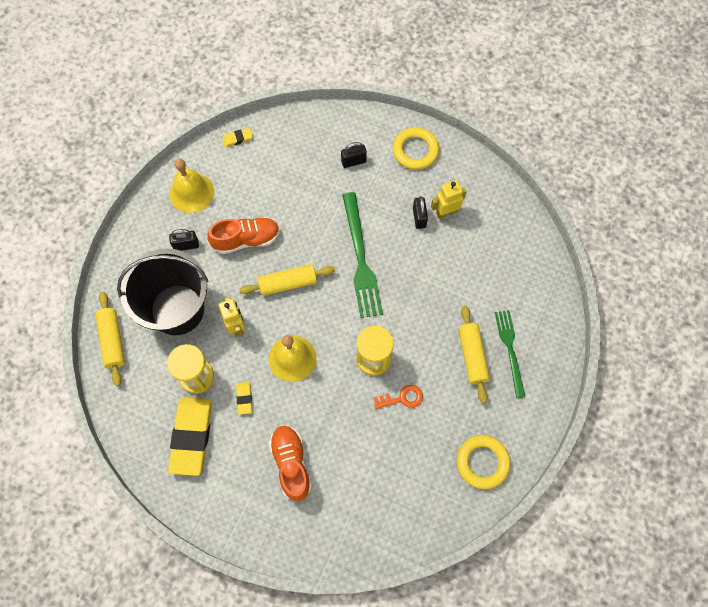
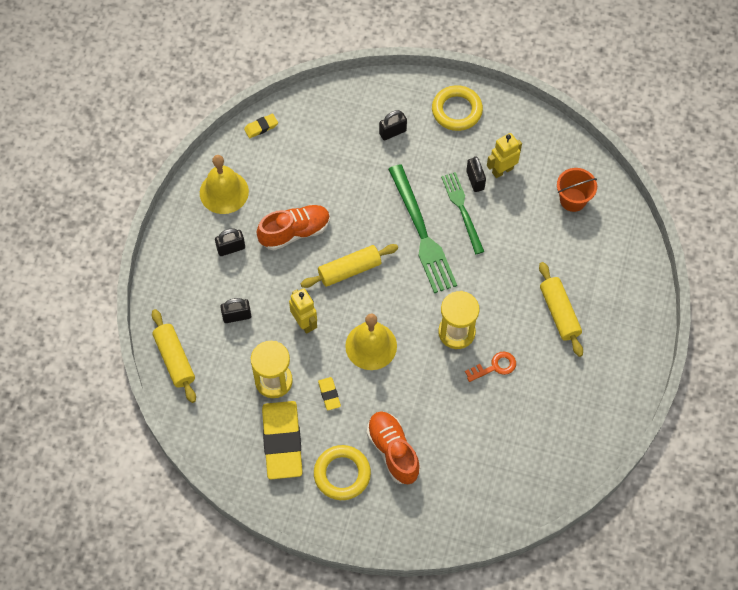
camera: 10 degrees left, 5 degrees down
(177, 309) = (237, 316): black bucket -> black padlock
(482, 462) = (590, 416): yellow ring -> yellow ring (342, 474)
(505, 250) = (573, 200): none -> orange bucket
(510, 350) = (597, 300): green fork -> green fork (462, 210)

